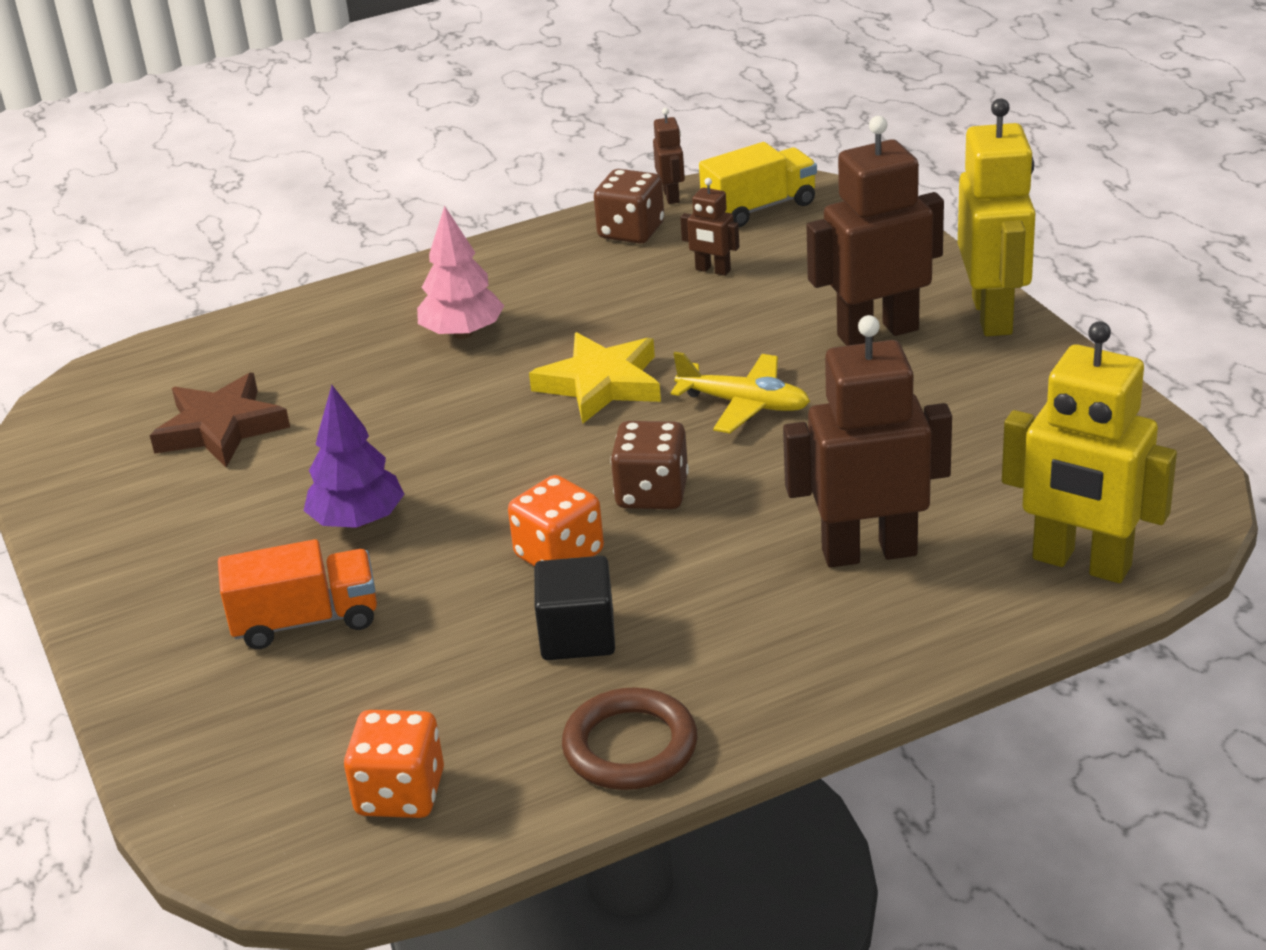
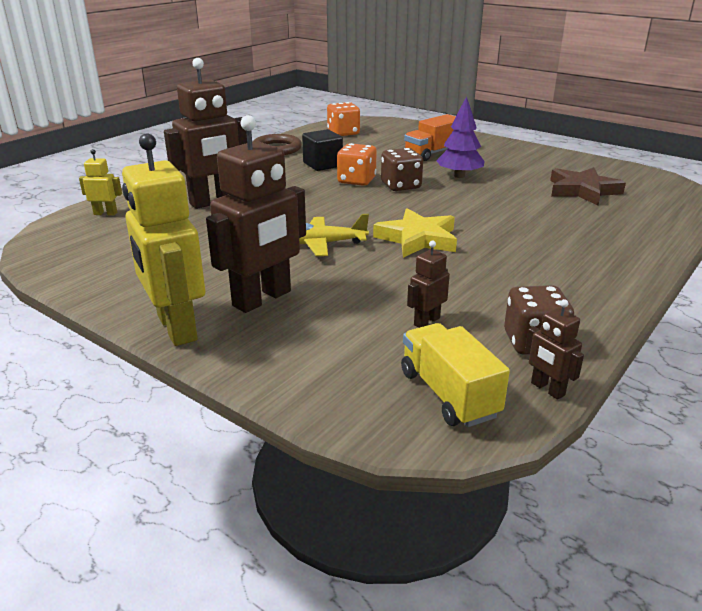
camera: 150 degrees right, 5 degrees down
(462, 333) = (539, 248): pink tree -> none
(652, 493) = (336, 203): brown dice -> brown dice (401, 186)
(712, 270) = (426, 321): brown robot -> brown robot turned 45 degrees counterclockwise
(759, 208) = (448, 394): yellow truck -> yellow truck turned 120 degrees clockwise
(1081, 563) = (105, 213): yellow robot -> yellow robot, size x0.46

